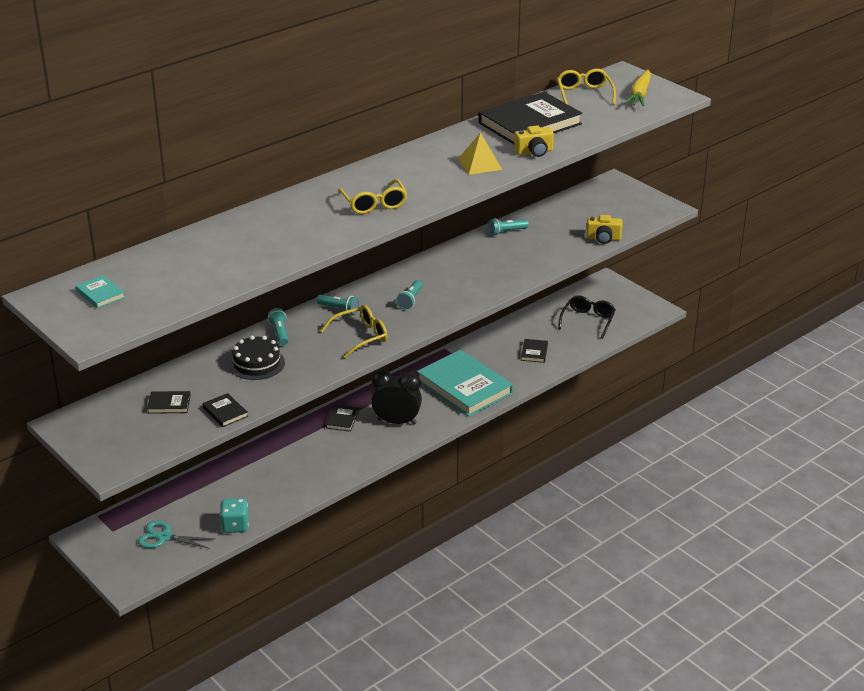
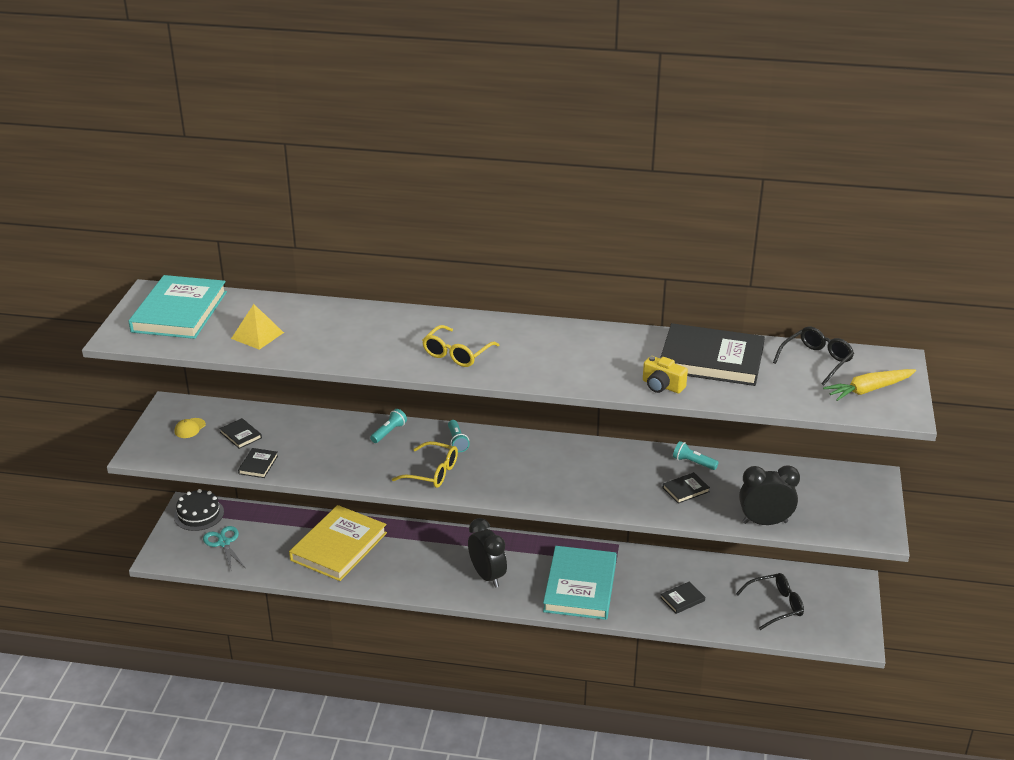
camera: 50 degrees right, 0 degrees up
(100, 294) = (179, 312): turquoise book -> turquoise book, size x2.39
(115, 426) = (190, 428): none -> yellow cap
(235, 525) = (270, 569): turquoise dice -> none
(257, 363) = (336, 444): black cake -> black cake (199, 514)
(260, 477) = (339, 546): none -> yellow book
(342, 420) = (455, 546): black book -> black book (685, 490)
(410, 300) = (516, 469): turquoise flashlight -> none
(479, 164) = (597, 370): yellow pyramid -> yellow pyramid (257, 335)
(584, 94) = (816, 361): yellow glasses -> black glasses
(603, 238) = (764, 522): yellow camera -> black clock

